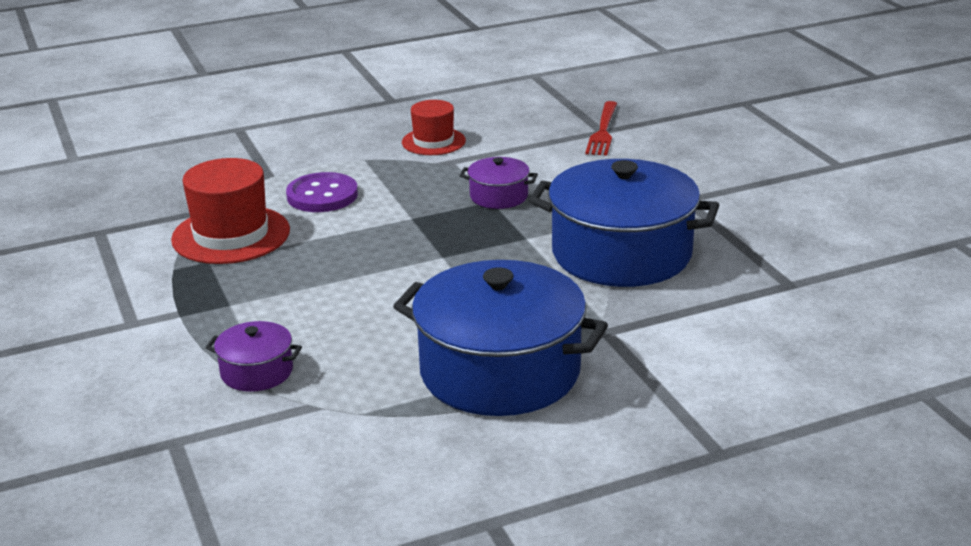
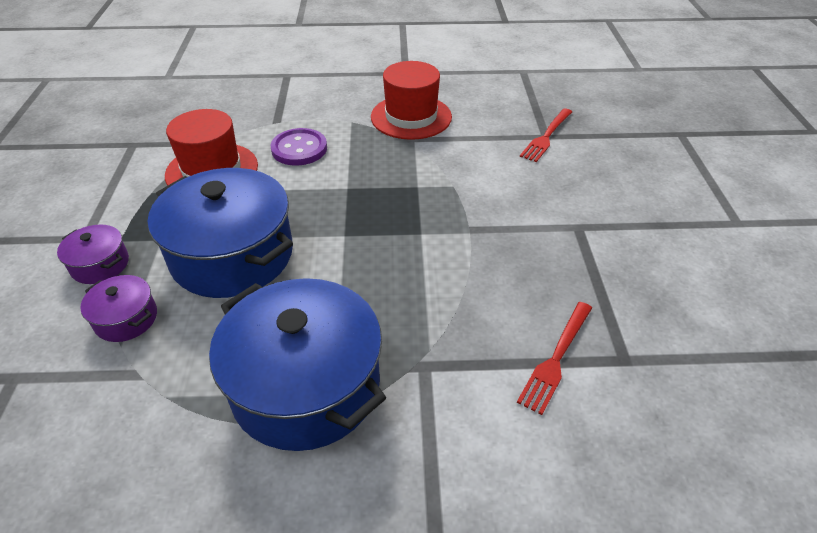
camera: 20 degrees right, 15 degrees up
(433, 141) = (411, 117): red hat -> red hat, size x1.61
(499, 196) = (426, 183): purple pot -> purple pot (100, 265)
(621, 254) = (489, 274): blue pot -> blue pot (232, 255)
(727, 298) = (556, 359): none -> red fork

